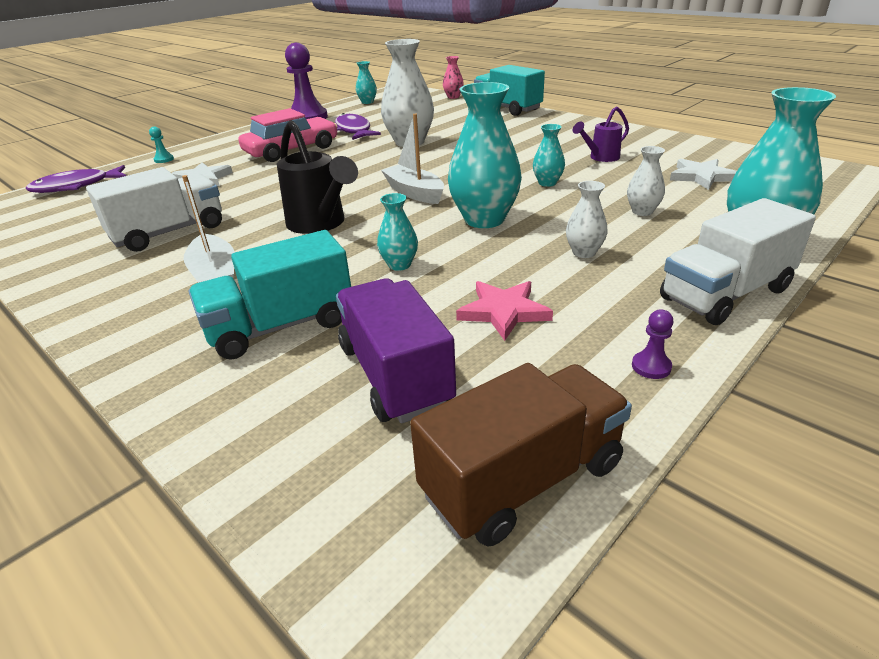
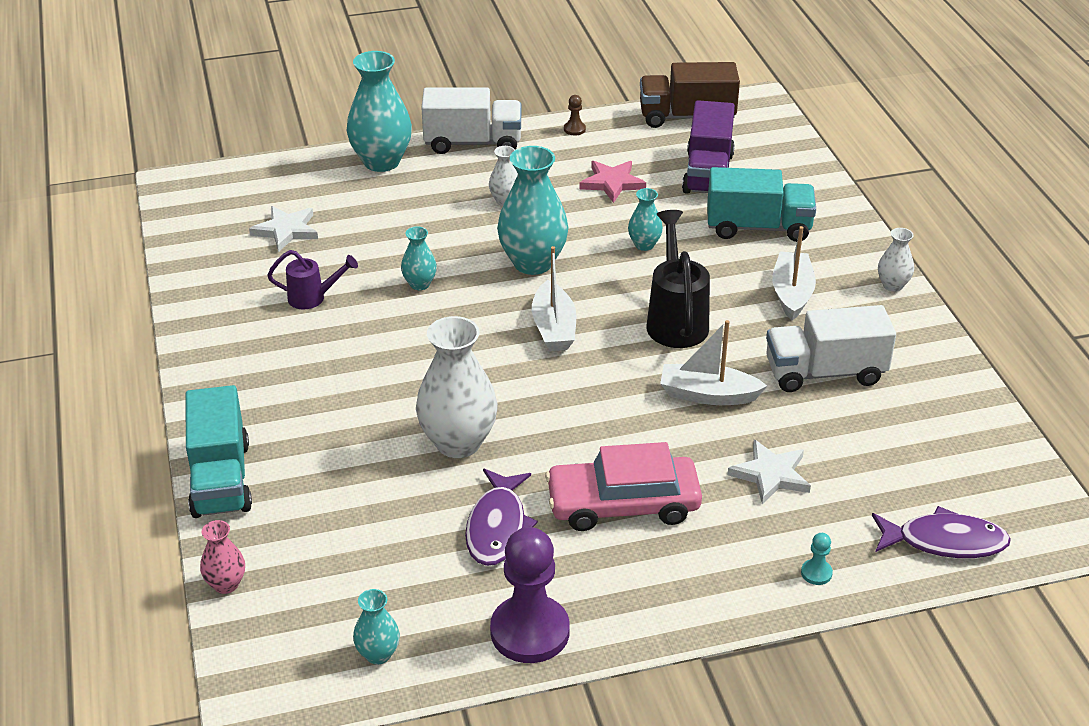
camera: 150 degrees left, 5 degrees up
(265, 196) = (708, 395): none -> white boat
(642, 211) = (404, 217): white vase -> white vase (892, 285)
(651, 366) = (574, 129): purple pawn -> brown pawn

